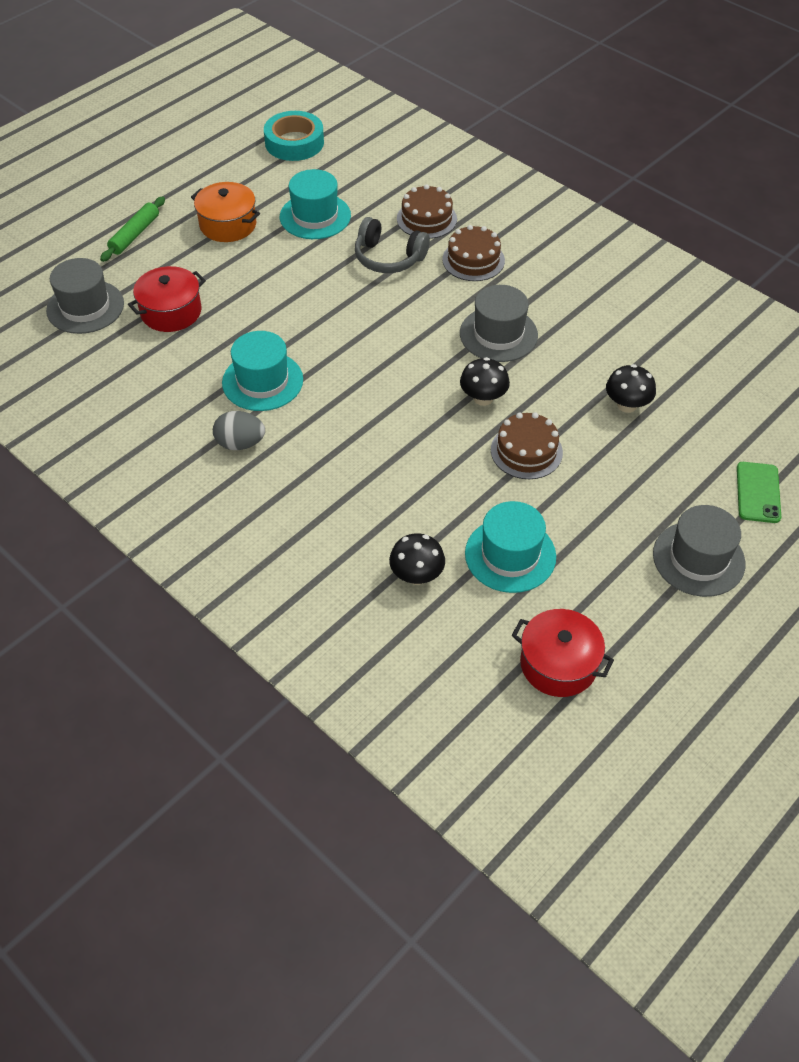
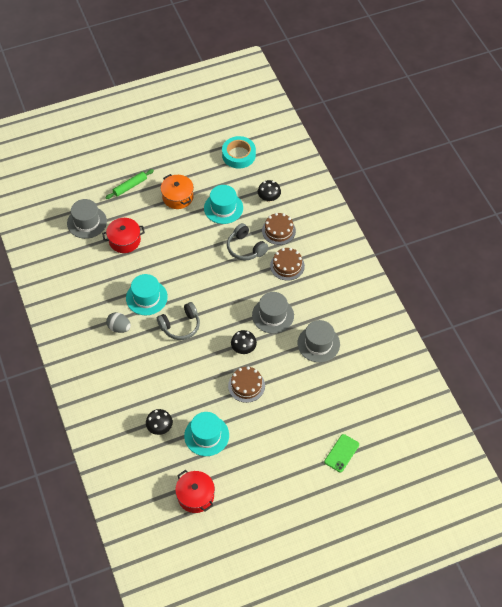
camera: 25 degrees right, 5 degrees up
(351, 403) = (180, 326): none -> grey headphones
(627, 405) = (310, 380): black mushroom -> black mushroom (269, 198)
(698, 559) = (290, 474): grey hat -> grey hat (318, 343)

